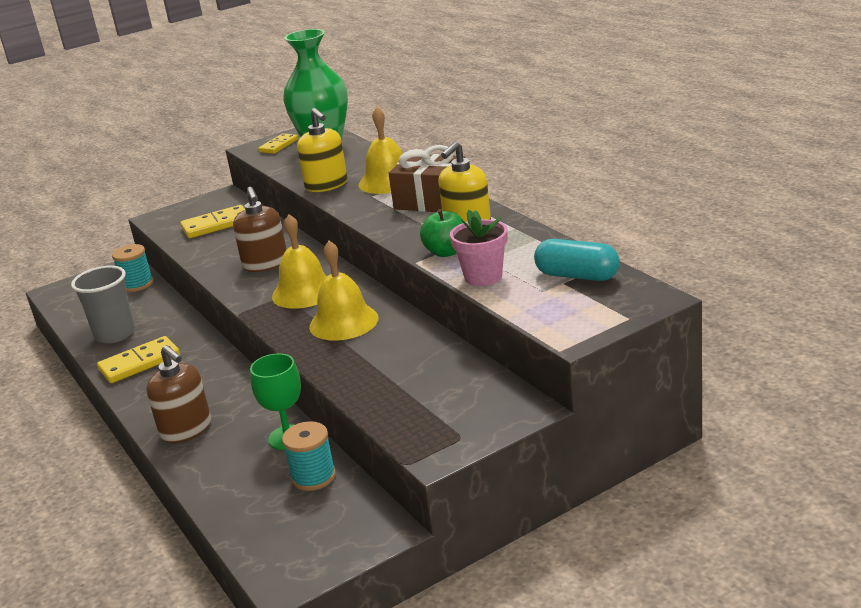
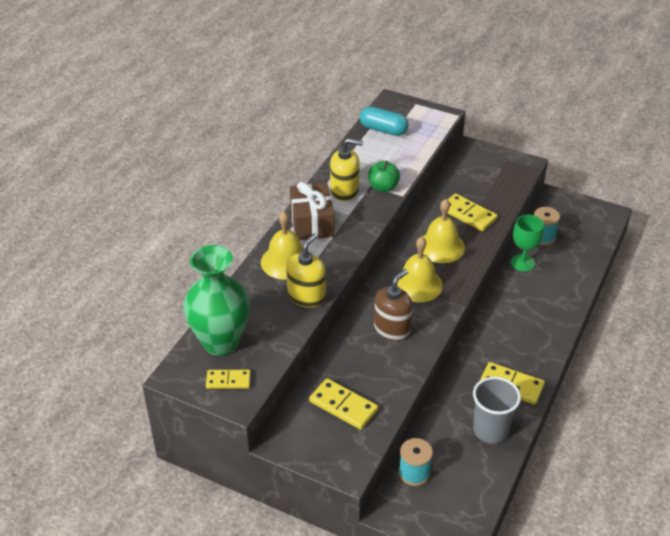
camera: 125 degrees left, 15 degrees up
(186, 429) = (551, 312): brown soap dispenser -> none
(377, 359) = (468, 214): none -> yellow domino
(483, 277) = (404, 162): pink flower pot -> none
(577, 276) = (383, 130): turquoise capsule -> turquoise capsule turned 60 degrees counterclockwise

